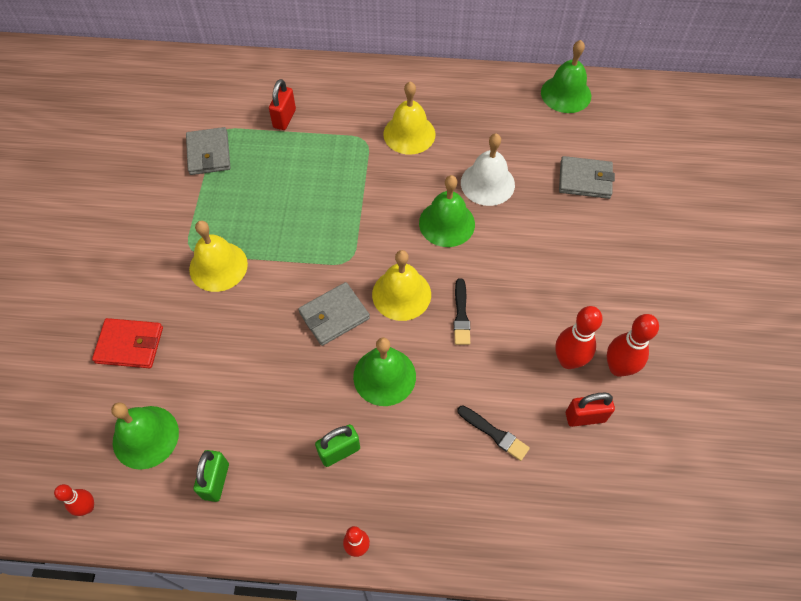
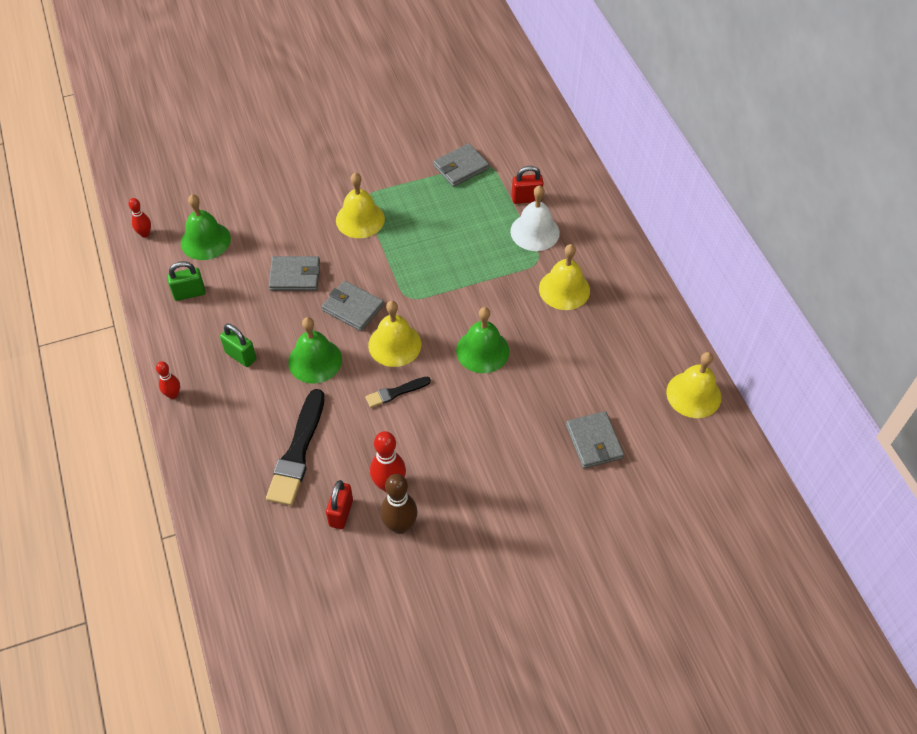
camera: 65 degrees right, 5 degrees down
(130, 345) = (270, 199): red wallet -> none
(257, 357) = (295, 276): none -> grey wallet
(487, 183) = (543, 366): white bell -> white bell (535, 232)
(494, 433) = (298, 452): black brush -> black brush, size x1.89
(566, 94) = (693, 394): green bell -> yellow bell
(585, 417) = (341, 513): red padlock -> red padlock turned 45 degrees clockwise
(618, 368) = (400, 525): red bowling pin -> brown bowling pin

